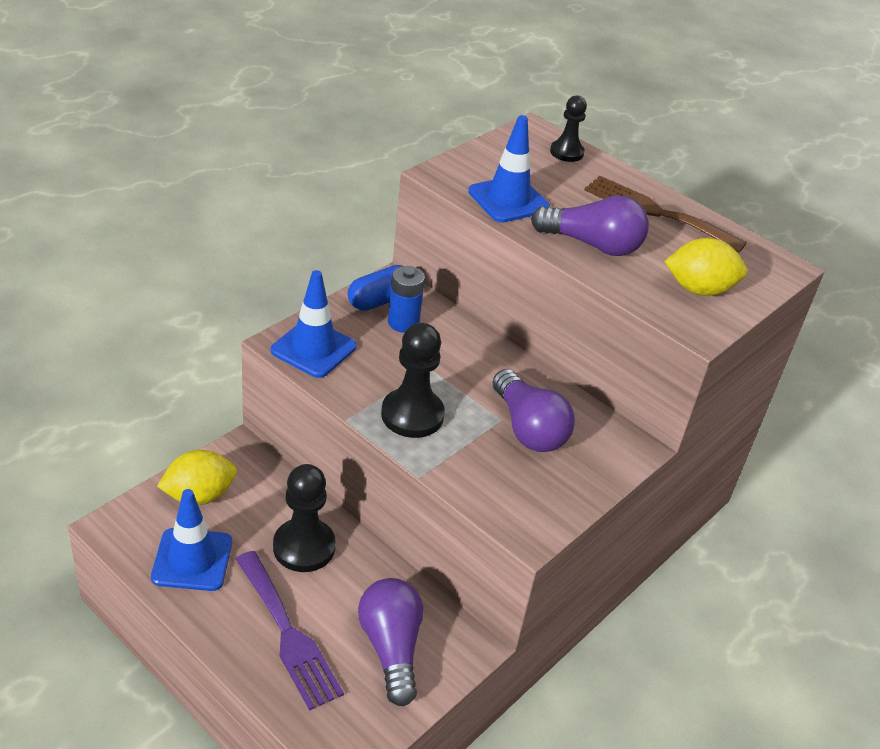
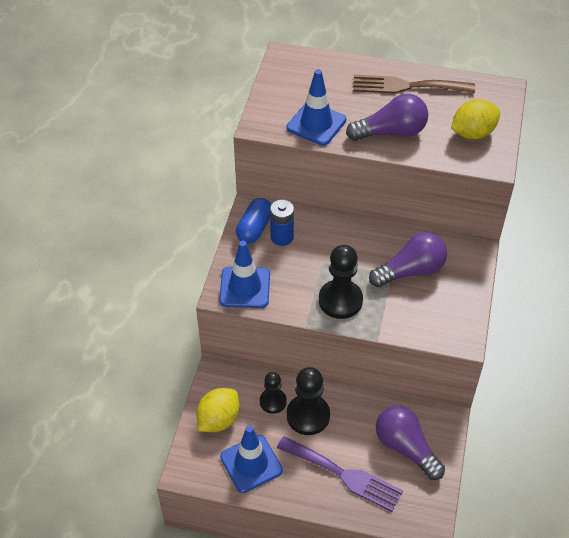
camera: 25 degrees left, 10 degrees up
(528, 428) = (410, 271): purple light bulb -> purple light bulb turned 60 degrees counterclockwise
(566, 152) = (319, 65): black pawn -> black pawn (273, 401)

